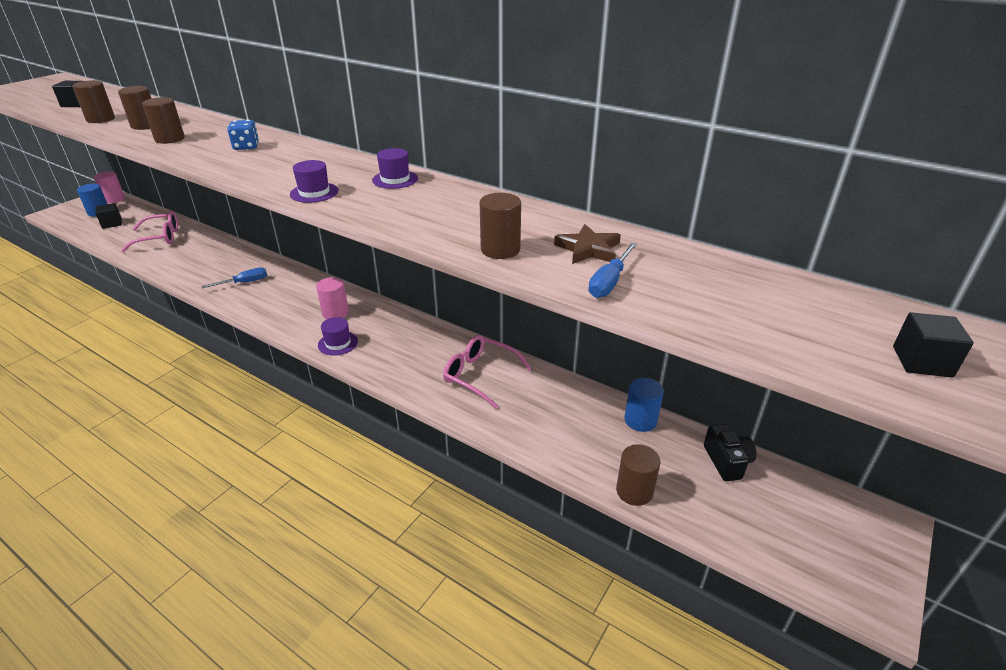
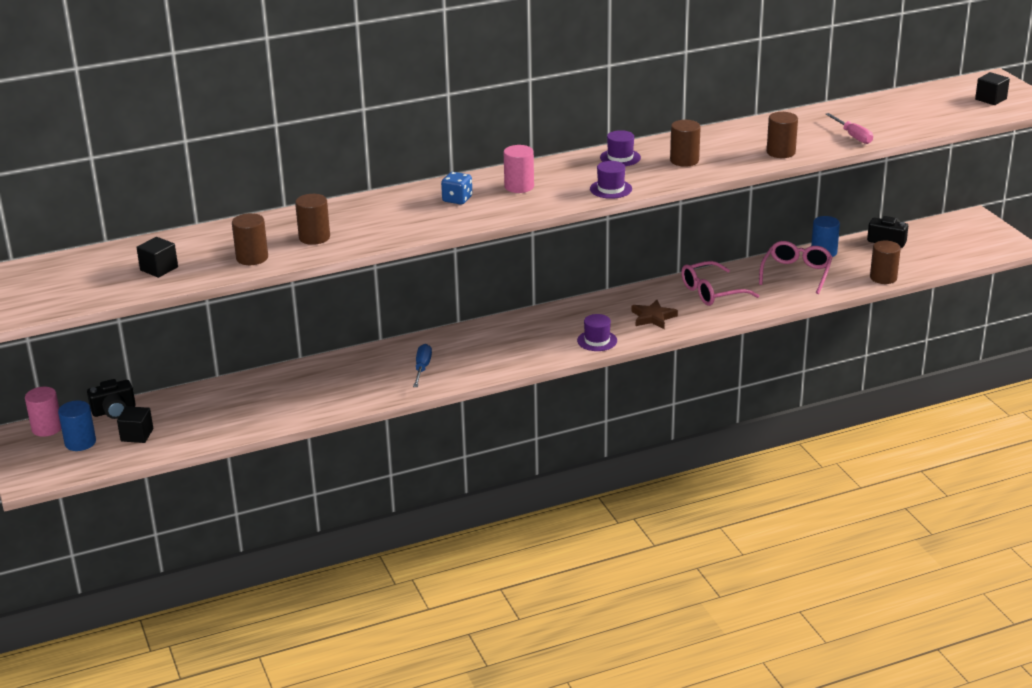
camera: 55 degrees left, 5 degrees down
(141, 208) = (114, 411): none -> black camera
(159, 238) = (232, 406): pink glasses -> pink glasses (796, 273)
(170, 139) = (382, 229): brown cylinder -> brown cylinder (684, 160)
(335, 313) = (544, 332): pink cylinder -> pink cylinder (519, 187)
(588, 249) = (808, 129): brown star -> brown star (653, 317)
(609, 282) = (853, 136): blue screwdriver -> pink screwdriver

